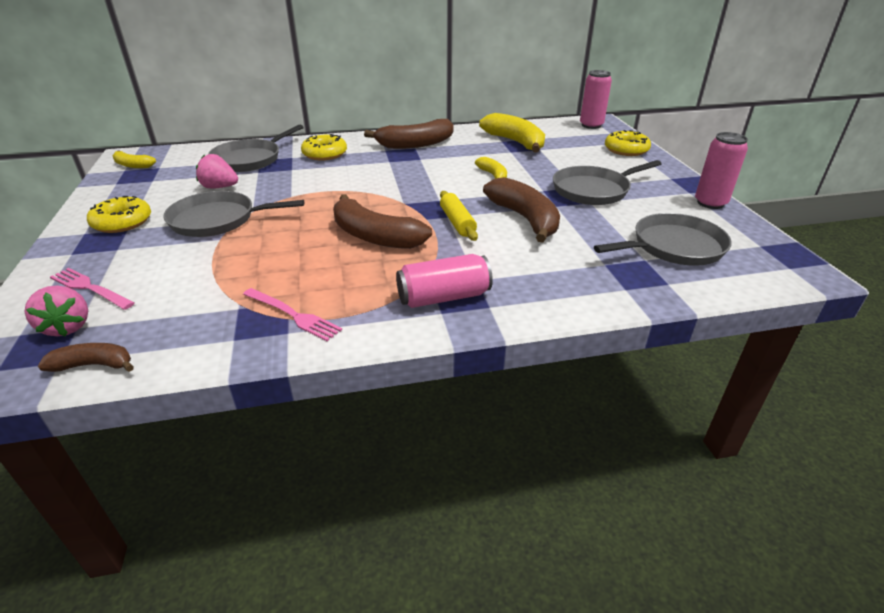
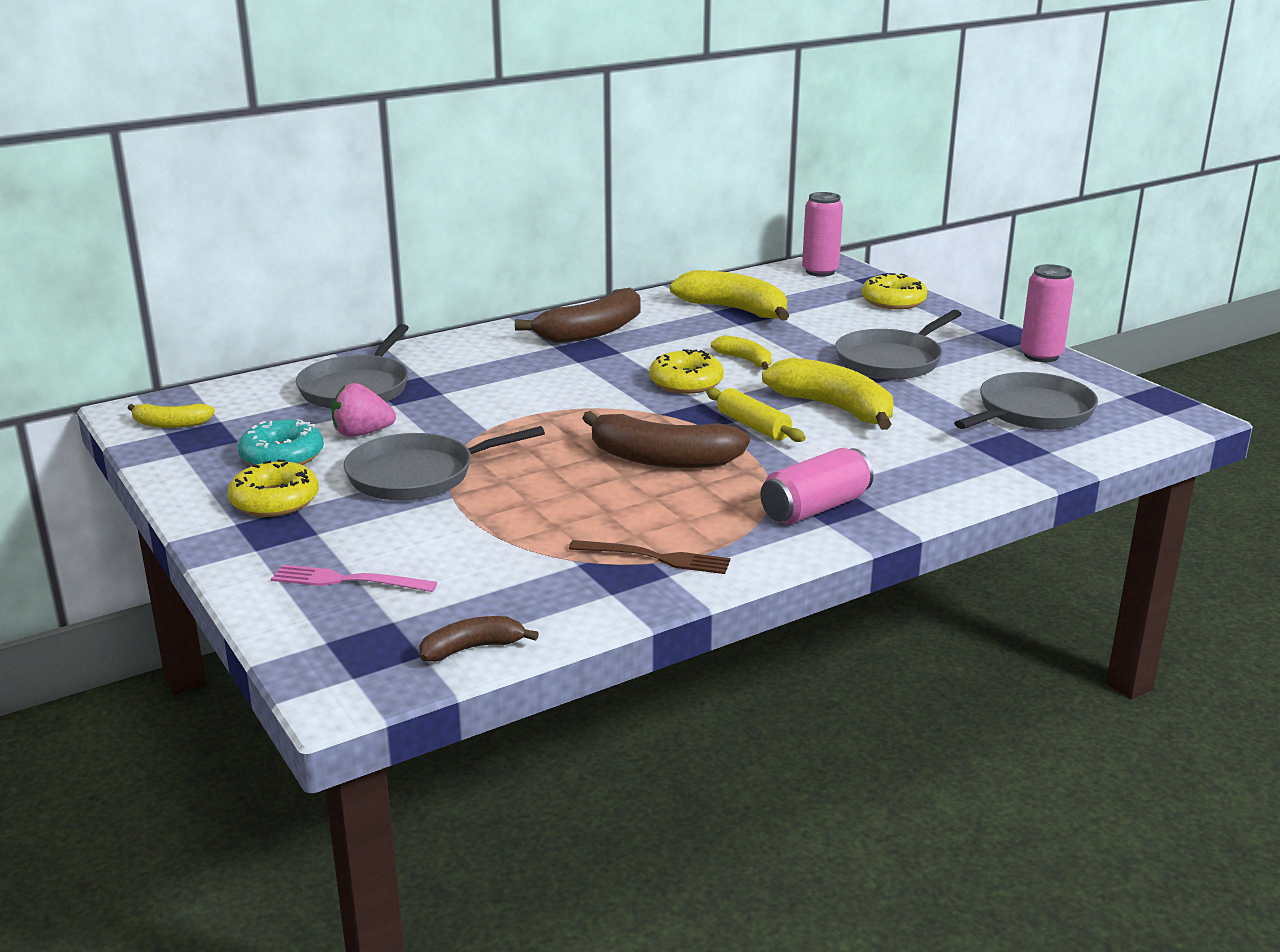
camera: 20 degrees left, 10 degrees down
(68, 327) = (380, 622): pink strawberry -> none
(162, 194) = (282, 456): none -> turquoise donut
(293, 315) = (655, 558): pink fork -> brown fork
(325, 154) = (467, 364): yellow donut -> yellow donut (686, 382)
(525, 218) = (834, 408): brown banana -> yellow banana

